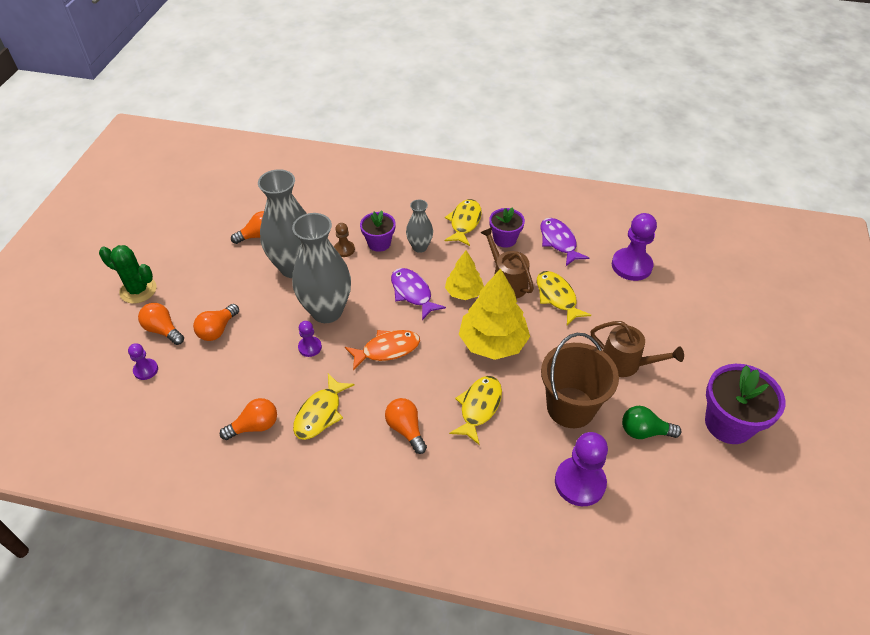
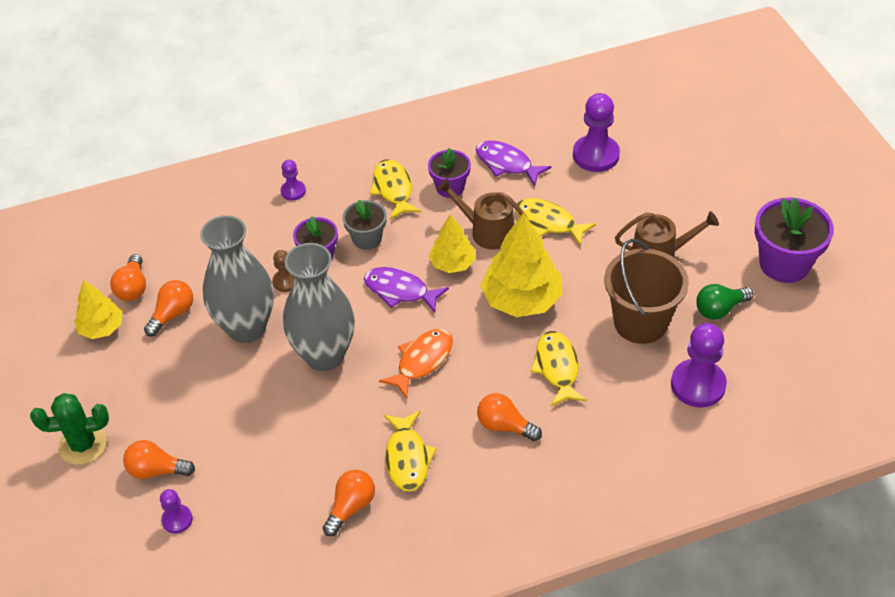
camera: 30 degrees left, 0 degrees up
(212, 223) = (101, 328): none -> yellow tree
(217, 330) = (220, 437): orange light bulb -> orange light bulb (133, 287)
(310, 347) = (339, 401): purple pawn -> purple pawn (293, 191)
(419, 247) = (367, 239): grey vase -> grey flower pot

